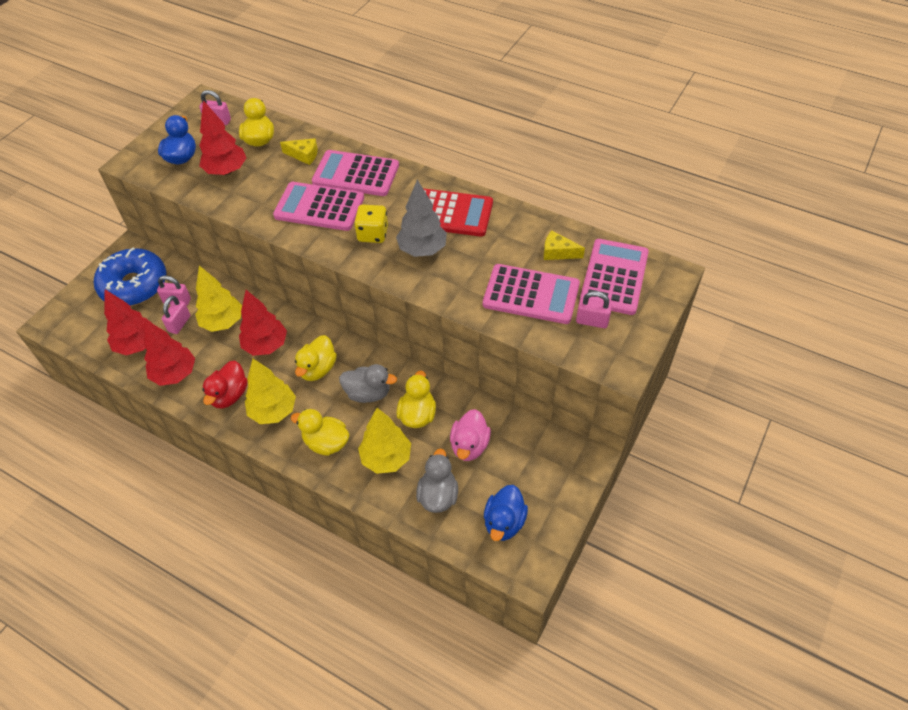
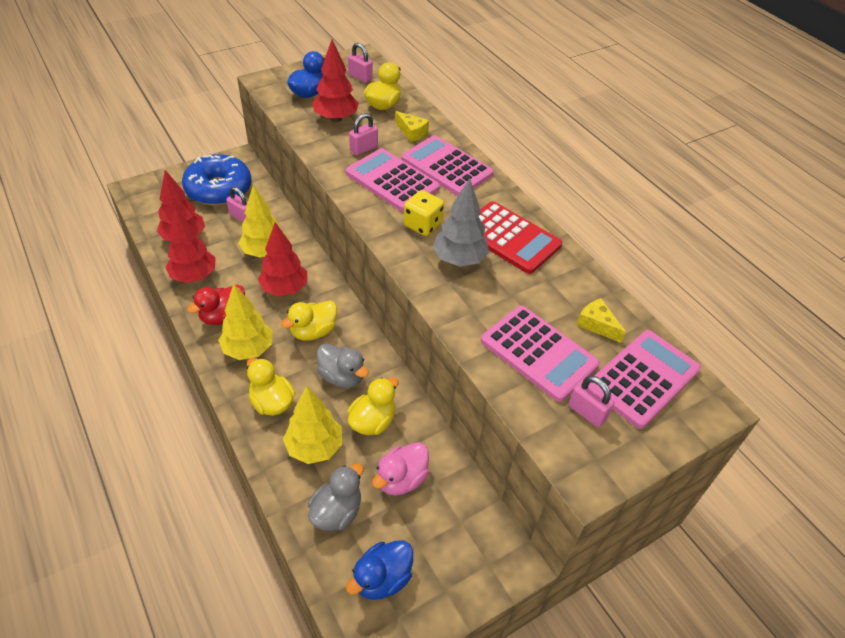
camera: 25 degrees right, 5 degrees down
(179, 324) = (229, 236): pink padlock -> pink padlock (363, 149)

